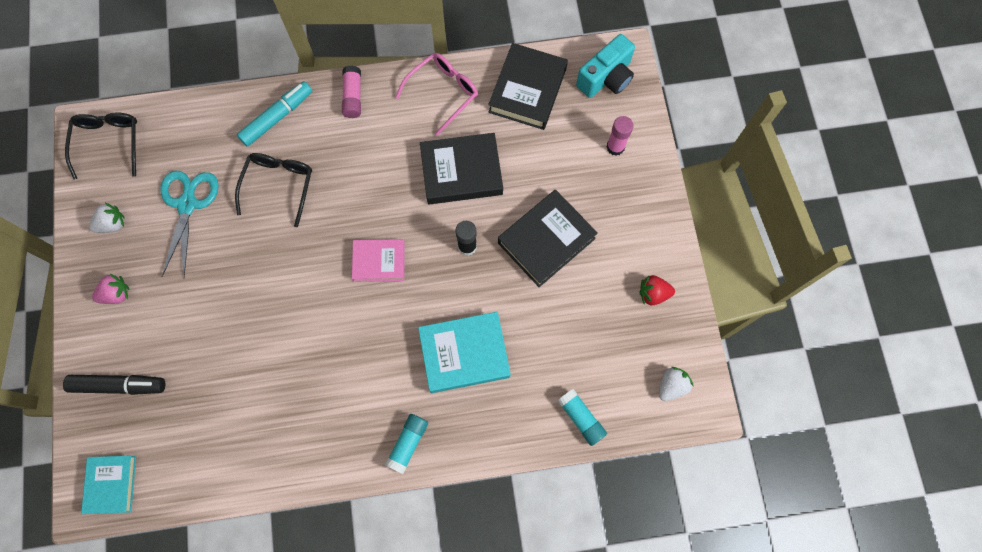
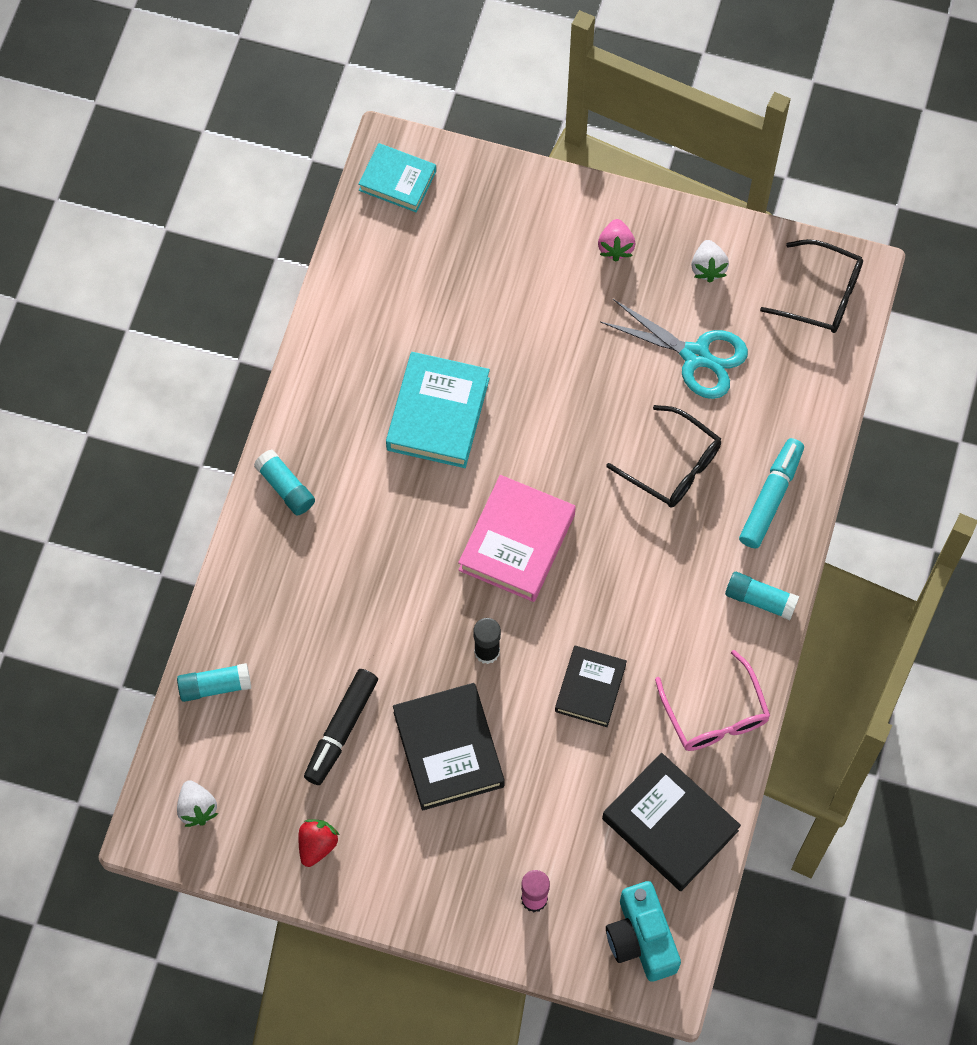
camera: 115 degrees right, 5 degrees down
(119, 385) = (504, 218): black marker -> black marker (341, 730)
(277, 117) = (771, 497): turquoise marker -> turquoise marker turned 135 degrees counterclockwise
(353, 97) = (760, 599): pink glue stick -> turquoise glue stick
(379, 262) = (516, 542): pink book -> pink book, size x1.55
(461, 172) = (590, 688): black book -> black book, size x0.65
(464, 353) = (356, 591): turquoise book -> turquoise book (438, 414)

